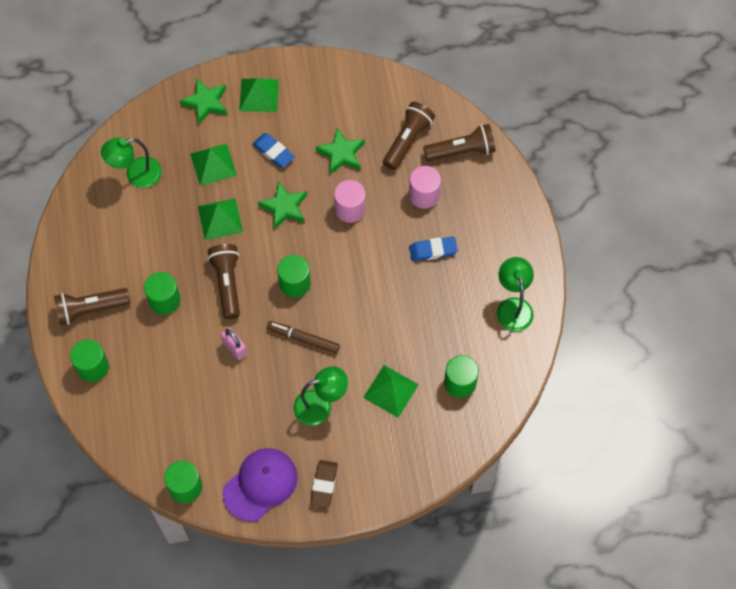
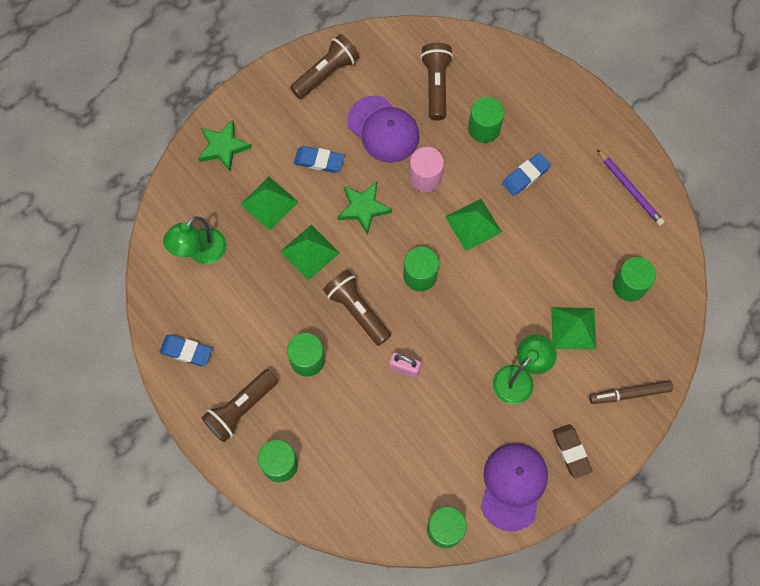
camera: 30 degrees left, 5 degrees up
(77, 244) = (186, 351): none -> blue eraser
(259, 95) = (269, 114): green pyramid -> green pyramid (473, 224)
(303, 339) = (462, 324): brown marker -> brown marker (629, 394)
(341, 153) = (383, 129): green star -> purple cap
(424, 195) = (484, 128): pink cylinder -> green cylinder
(461, 151) = (491, 69): brown flashlight -> brown flashlight (326, 73)
(513, 307) = (630, 189): green lamp -> purple pencil

